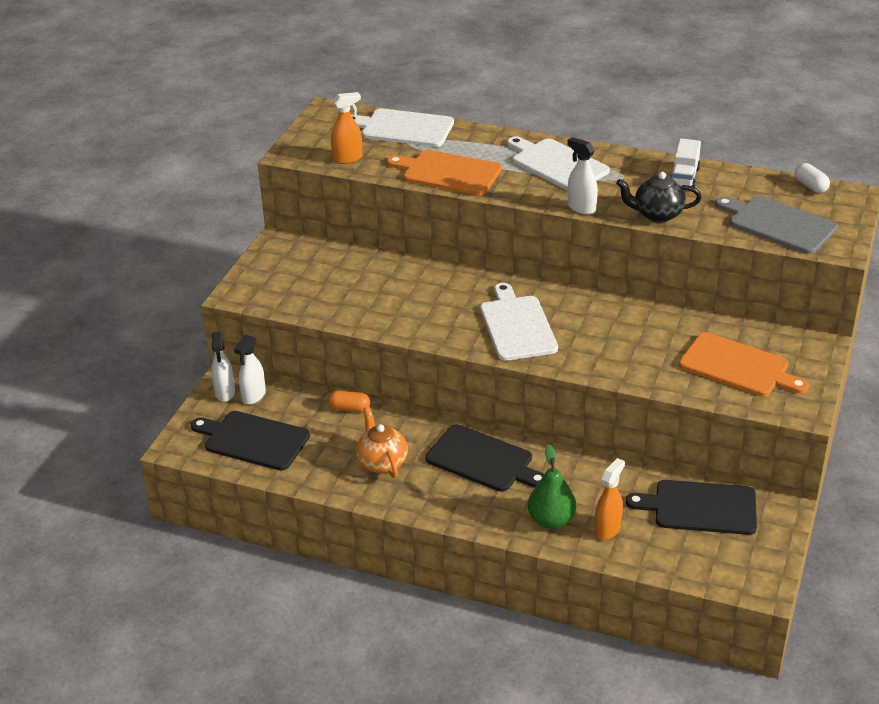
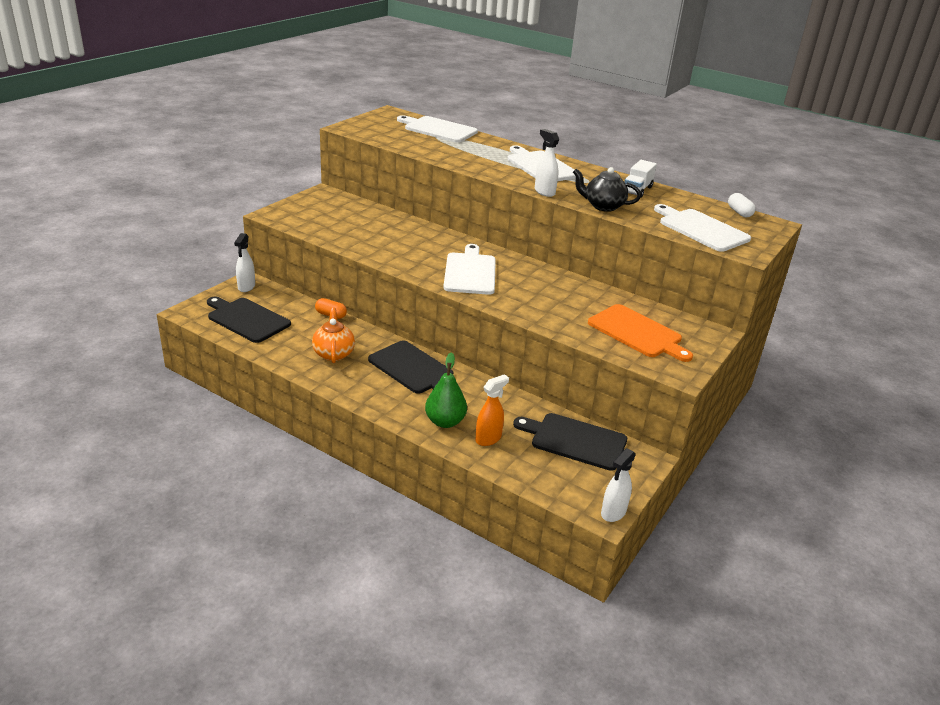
camera: 10 degrees right, 5 degrees down
(253, 396) = (265, 293): white spray bottle -> white spray bottle (613, 513)
(348, 158) = (386, 137): orange spray bottle -> none
(448, 173) = (454, 156): orange cutting board -> none
(778, 224) = (701, 229): grey cutting board -> white cutting board

